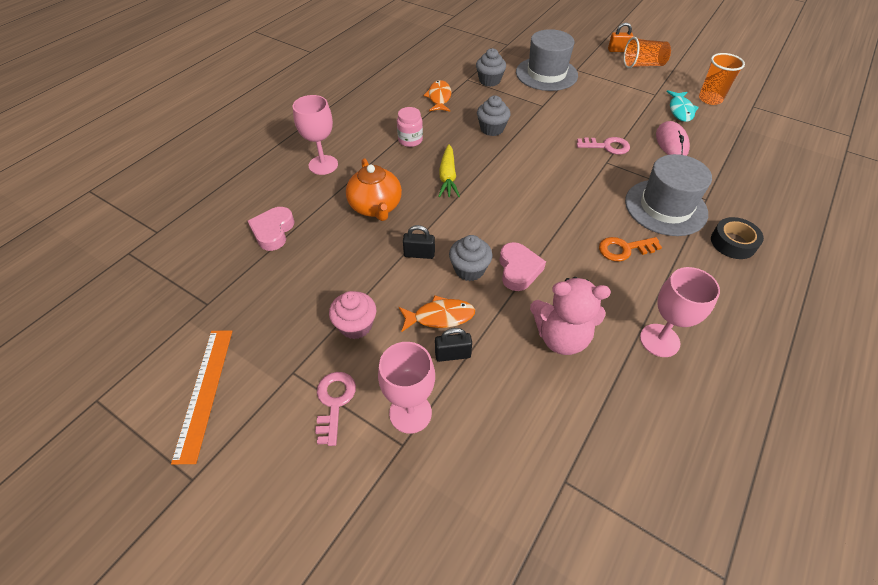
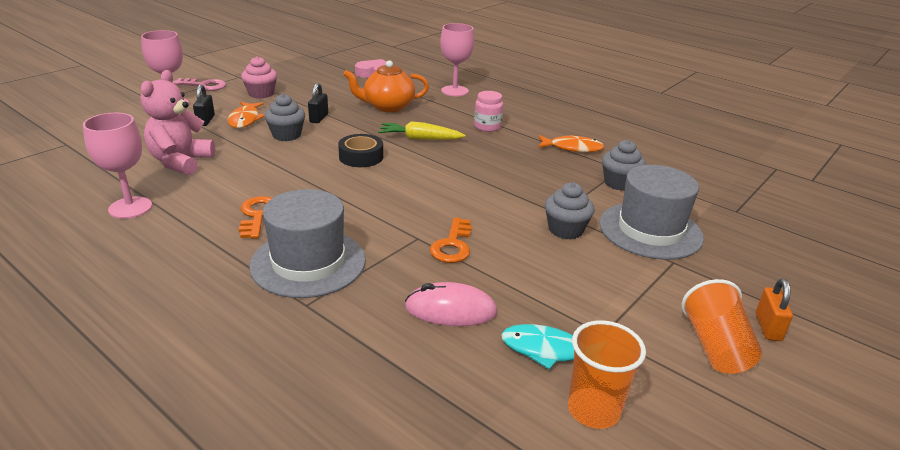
camera: 95 degrees right, 20 degrees down
(204, 392) = (245, 58): orange ruler -> none
(492, 129) = (504, 171): grey cupcake -> grey cupcake (565, 230)
(518, 269) = (271, 155): pink heart -> none
(606, 146) = (452, 245): pink key -> orange key
(733, 243) = (212, 300): black tape -> black tape (361, 157)

